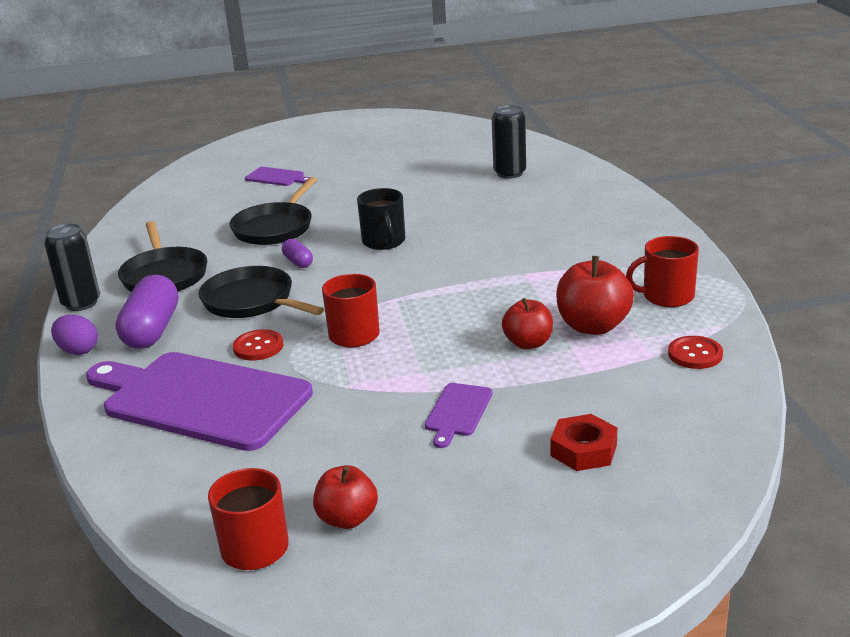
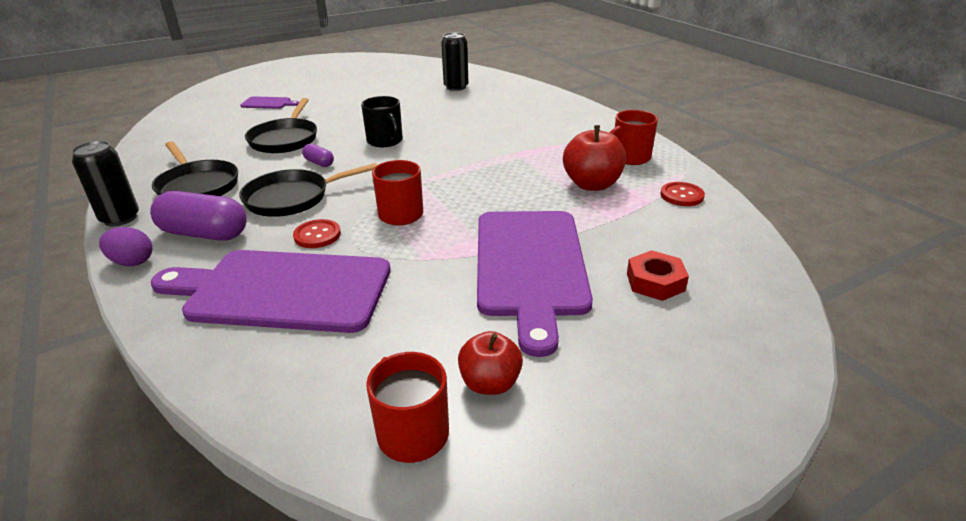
camera: 20 degrees left, 5 degrees up
(152, 330) = (204, 234): purple capsule -> purple capsule turned 60 degrees counterclockwise
(252, 301) = (292, 198): black pan -> black pan turned 45 degrees counterclockwise
(457, 412) = (530, 266): purple cutting board -> purple cutting board, size x2.40
(528, 343) = (551, 203): red apple -> none

